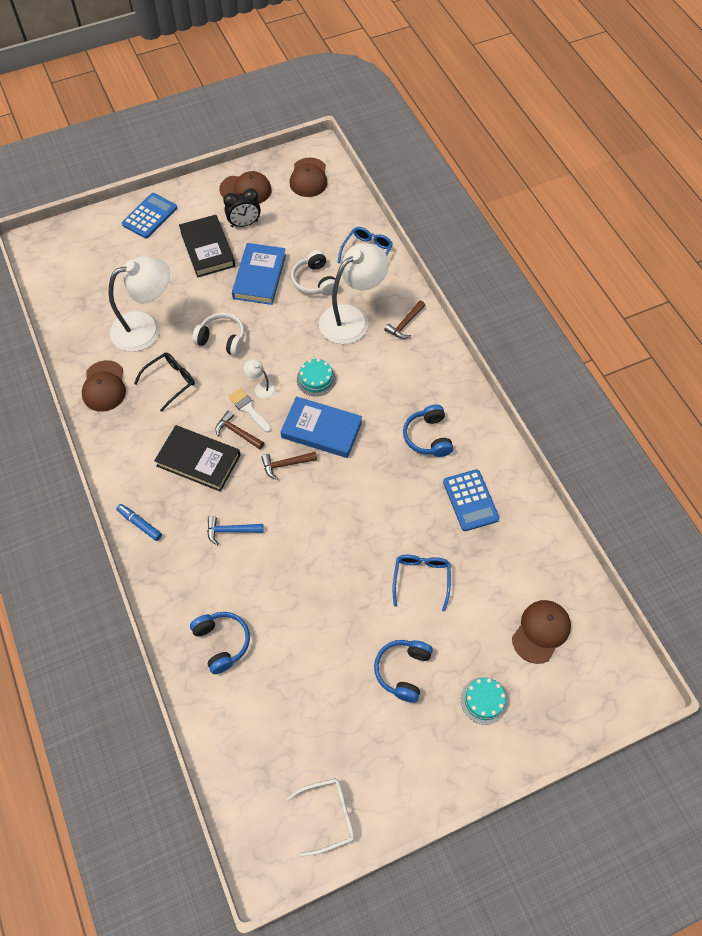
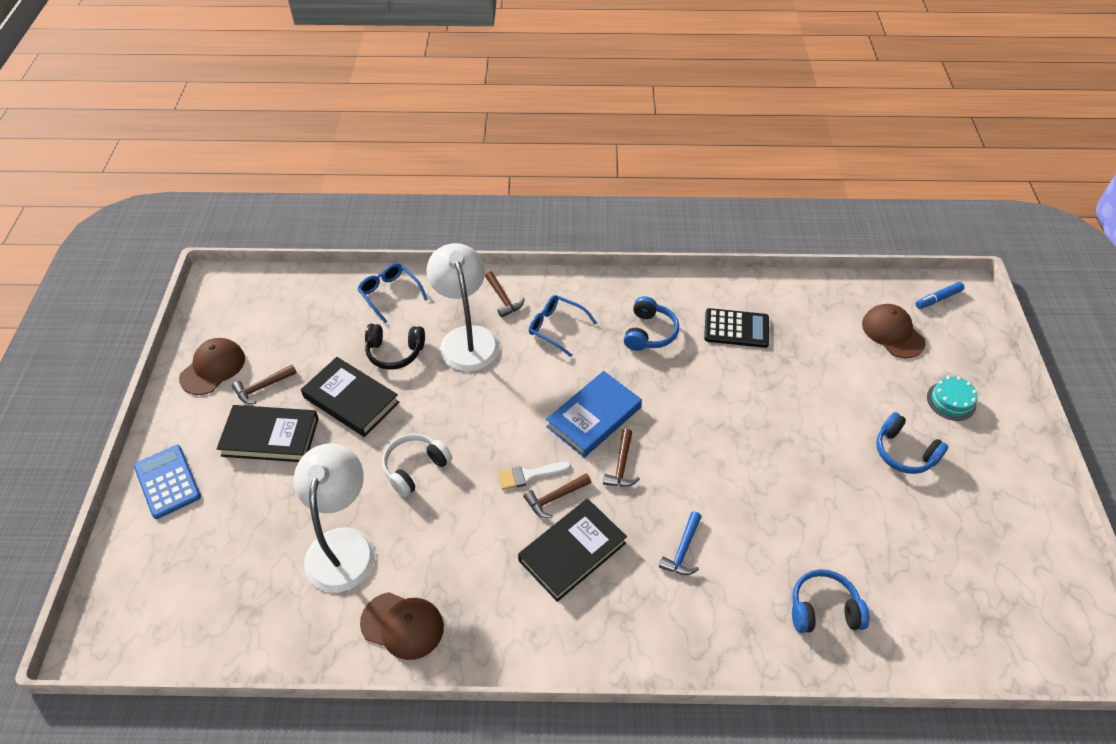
camera: 65 degrees left, 10 degrees down
(140, 524) = (631, 648): blue marker -> blue marker (938, 299)
(170, 382) = (442, 545): black glasses -> none
(244, 224) = (263, 387): black clock -> brown hammer
(259, 277) = (351, 400): blue book -> black book
(261, 387) = (507, 453): white lamp -> none
(308, 178) = (246, 305): brown cap -> none
(314, 281) = (395, 352): white headphones -> black headphones
(316, 379) = (526, 398): turquoise cake -> none
(328, 815) = (1048, 576): white glasses -> none
(421, 579) = (808, 399): blue glasses -> blue glasses (556, 328)
(428, 437) = (649, 332): blue headphones -> blue headphones turned 90 degrees counterclockwise
(470, 500) = (736, 328): blue calculator -> black calculator

